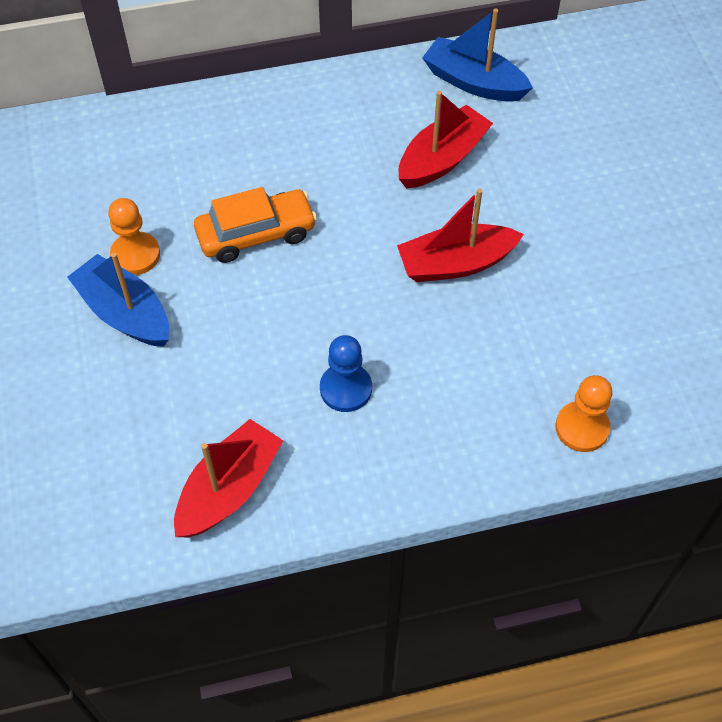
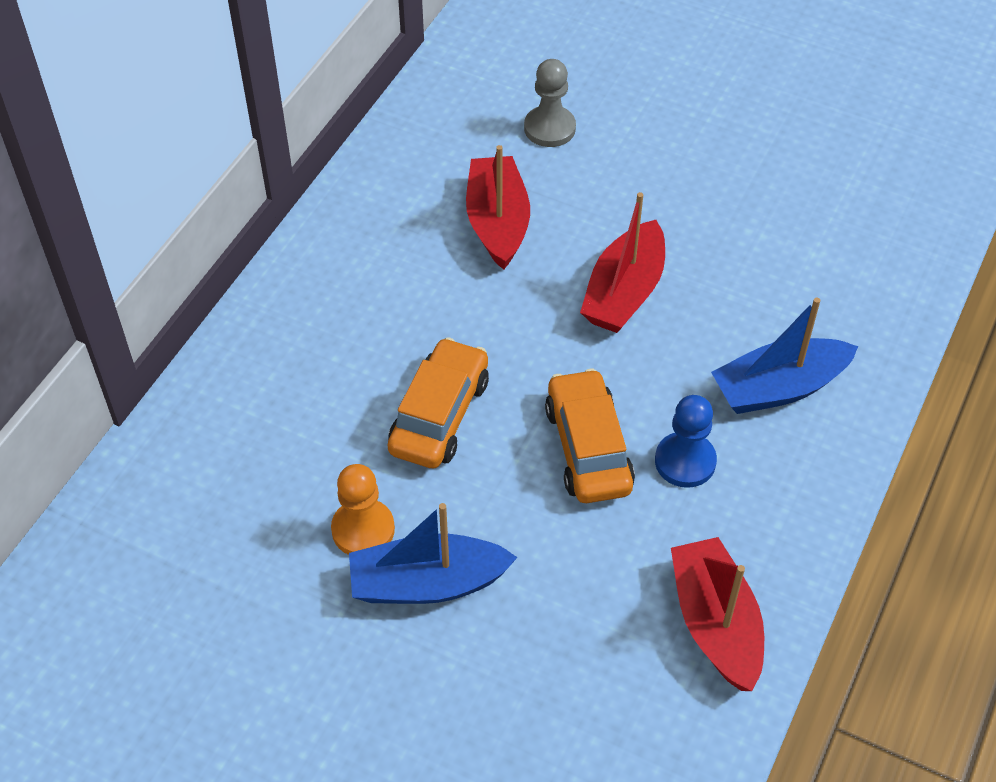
camera: 50 degrees left, 5 degrees down
(305, 328) = (588, 448): none -> orange car
(473, 82) = (433, 142): blue boat -> blue boat (778, 388)
(555, 131) = (549, 128): none -> grey pawn
(582, 428) = (872, 325): orange pawn -> none

